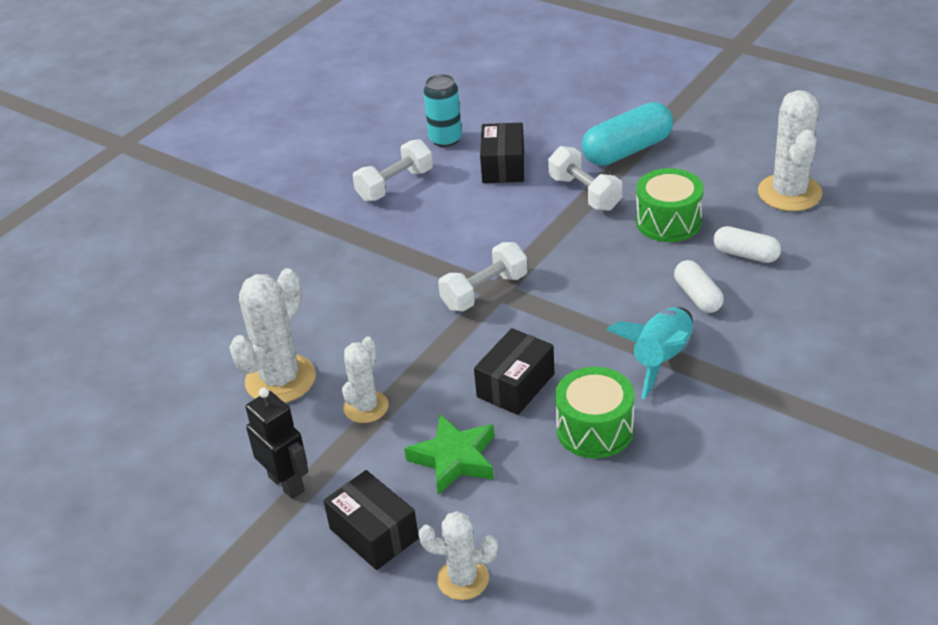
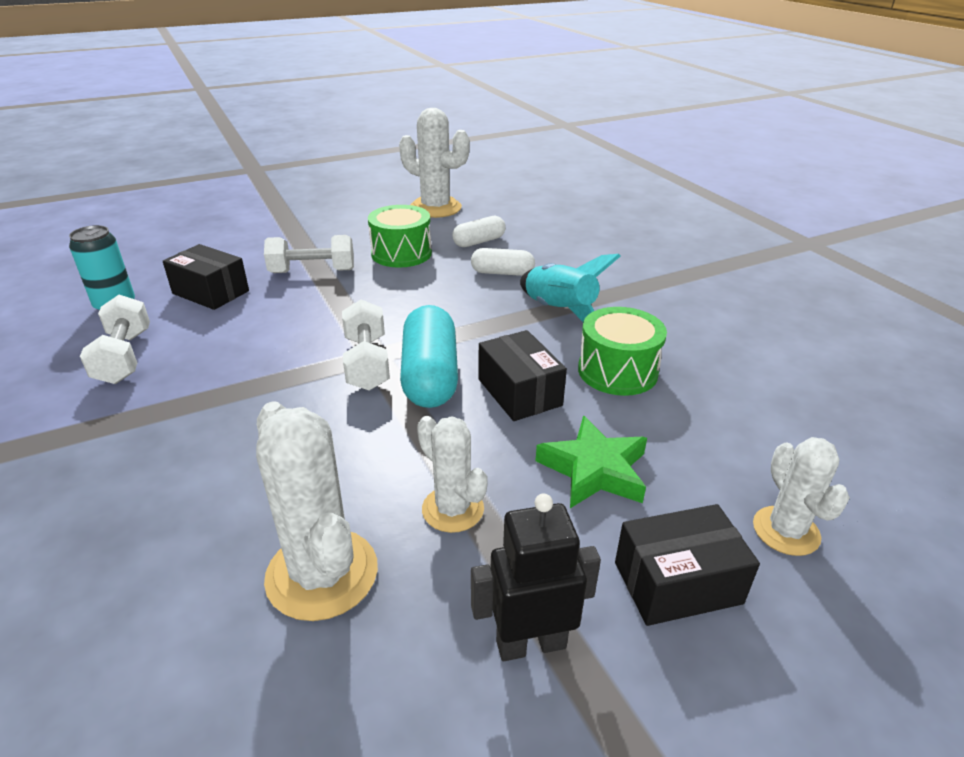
camera: 65 degrees left, 5 degrees down
(463, 579) = (786, 531): white cactus -> white cactus turned 45 degrees counterclockwise
(627, 150) = (292, 238): turquoise capsule -> turquoise capsule (430, 375)

